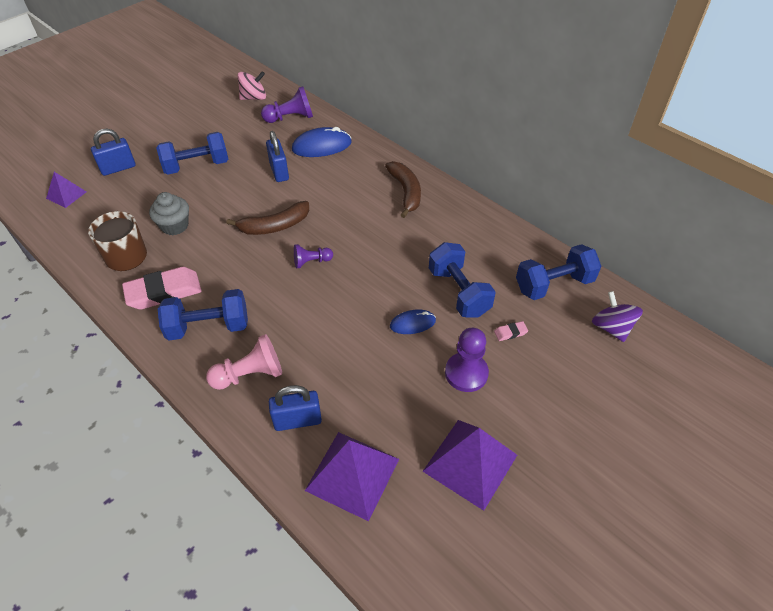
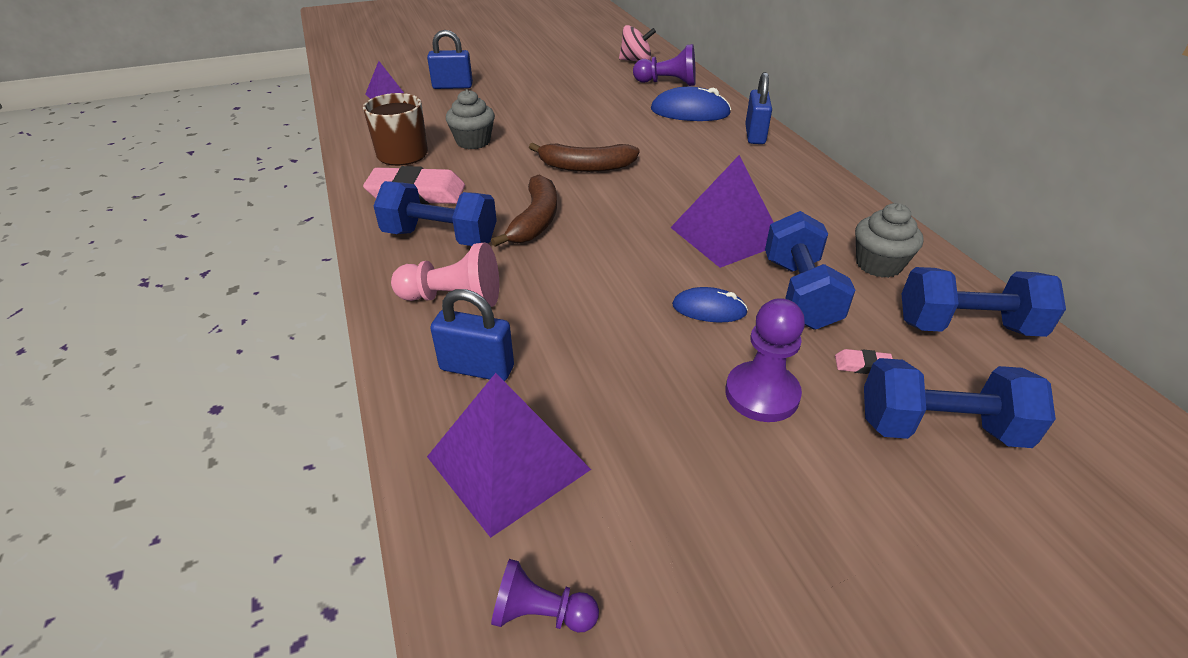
camera: 25 degrees right, 10 degrees down
(197, 166) = (534, 100): blue dumbbell -> blue dumbbell (939, 428)
(279, 171) = (624, 123): blue padlock -> blue padlock (755, 135)
(311, 262) = (609, 209): purple pawn -> purple pawn (541, 613)
(406, 192) = (776, 173): brown banana -> brown banana (535, 220)
(470, 462) = (705, 520): purple pyramid -> purple pyramid (726, 235)
(494, 253) = (878, 264): none -> grey cupcake
(611, 327) = (1059, 414): purple spinning top -> none

